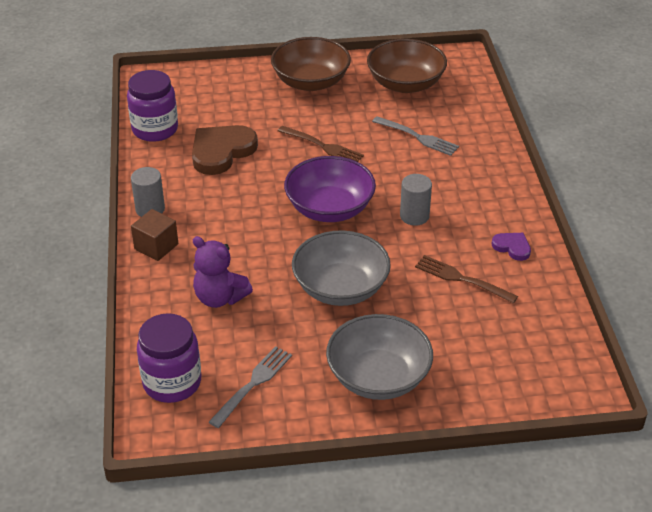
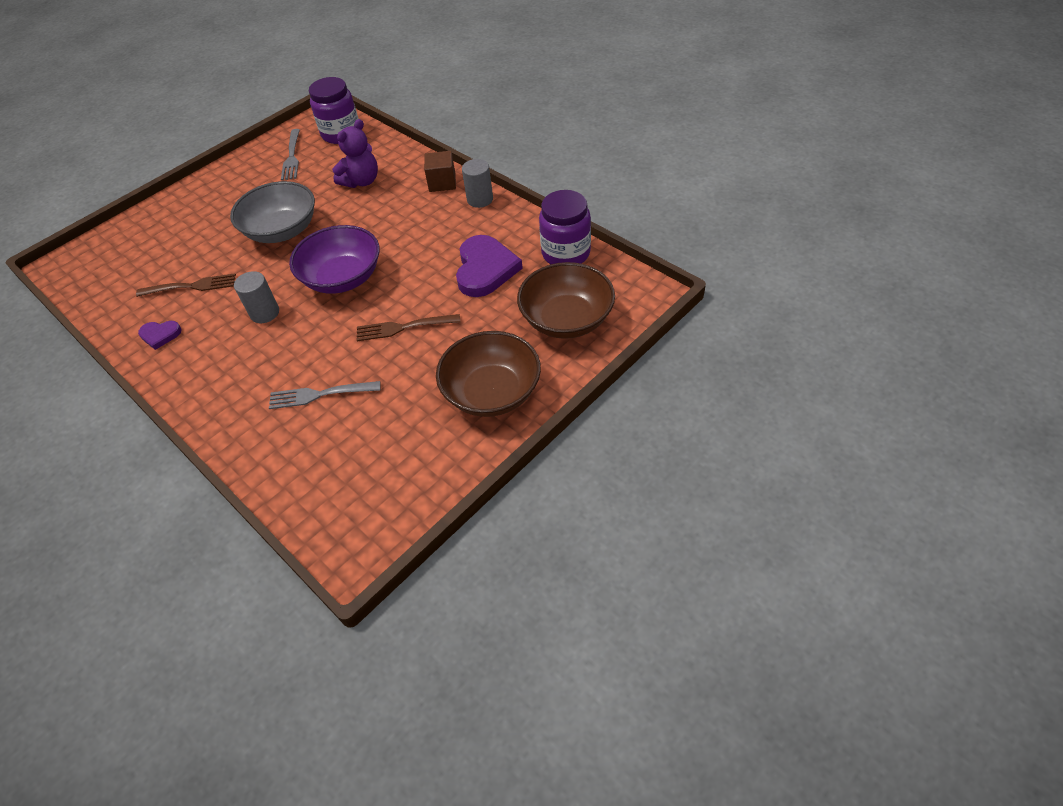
camera: 145 degrees right, 10 degrees up
(220, 298) = (361, 181): purple teddy bear -> purple teddy bear turned 135 degrees clockwise
(221, 151) = (485, 269): brown heart -> purple heart
(378, 377) = (214, 199): grey bowl -> none
(405, 84) = (388, 459): brown bowl -> brown bowl (566, 319)

